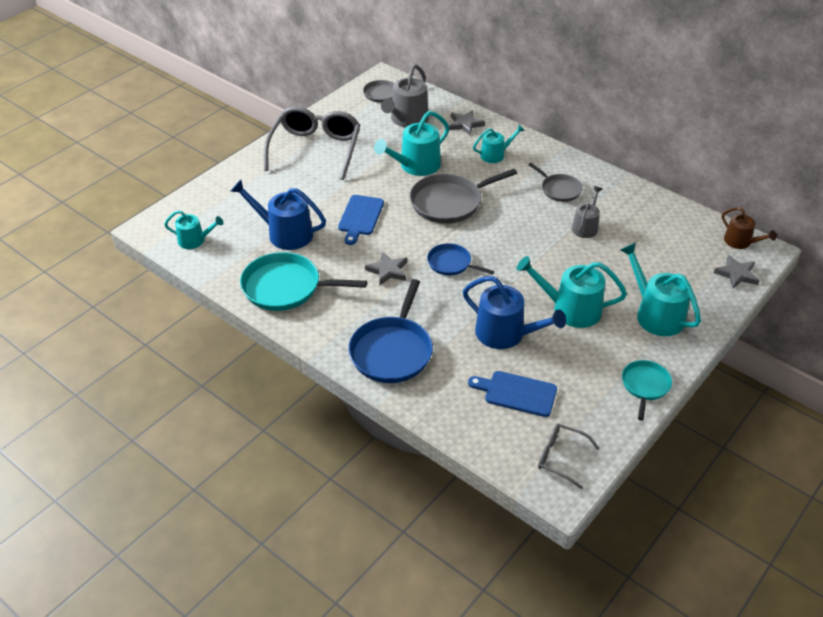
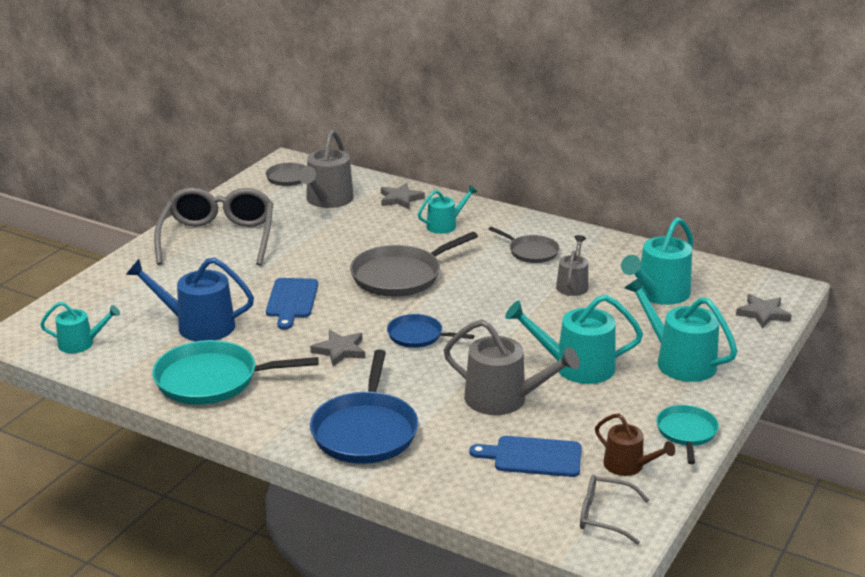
camera: 10 degrees left, 15 degrees down
(416, 166) = (349, 244): turquoise watering can -> turquoise watering can (659, 294)
(505, 334) = (503, 399): blue watering can -> grey watering can
(740, 242) = (758, 283): brown watering can -> brown watering can (628, 466)

